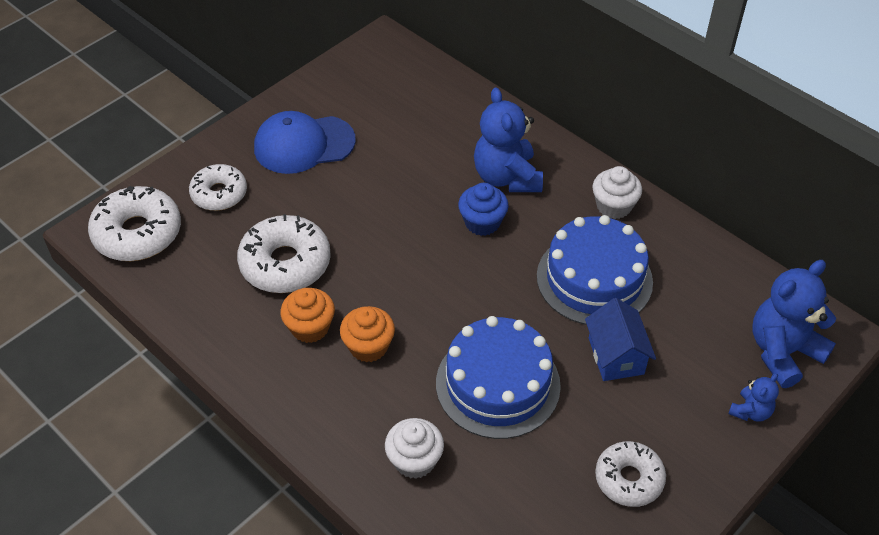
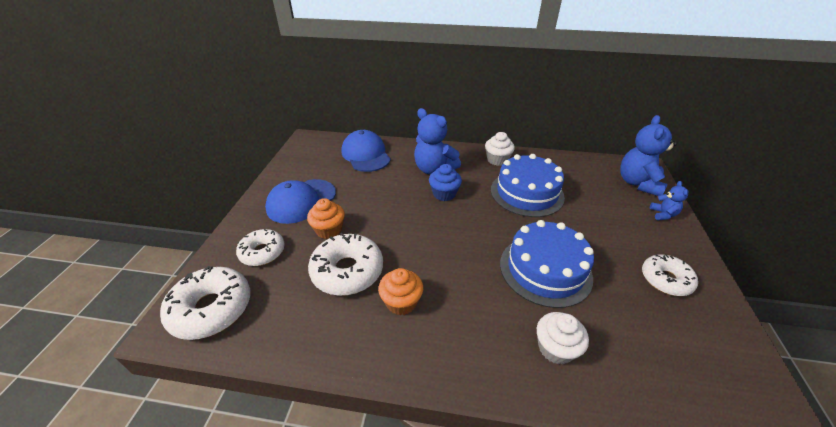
camera: 35 degrees left, 10 degrees down
(368, 346) = (451, 292): orange cupcake -> orange cupcake (329, 230)
(438, 107) = (366, 155): none -> blue cap
(616, 356) = (580, 222): blue house -> none

